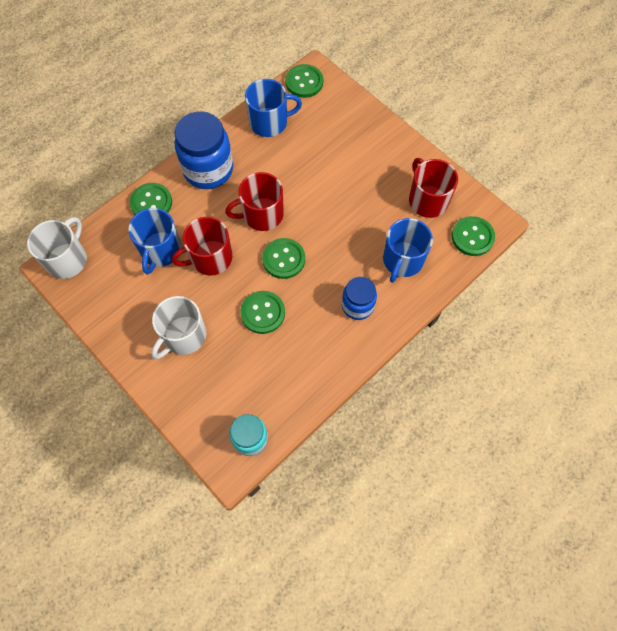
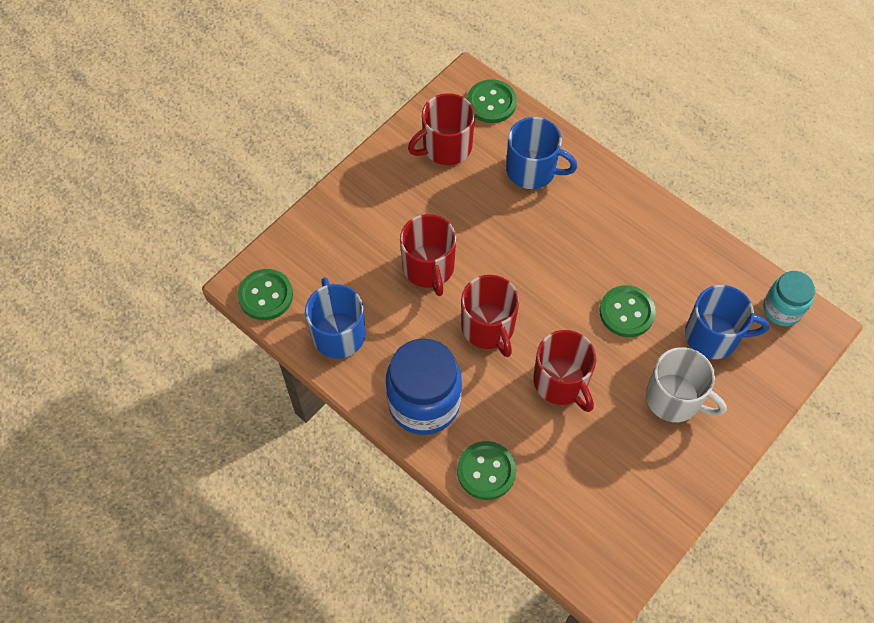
camera: 95 degrees left, 5 degrees down
(67, 259) = (591, 570): white mug -> none
(160, 251) = (559, 446): blue mug -> blue mug (713, 336)
(283, 259) = (549, 296): green button -> none
(316, 180) = (429, 268): none -> red mug
(357, 306) = (599, 213): blue jar -> none

